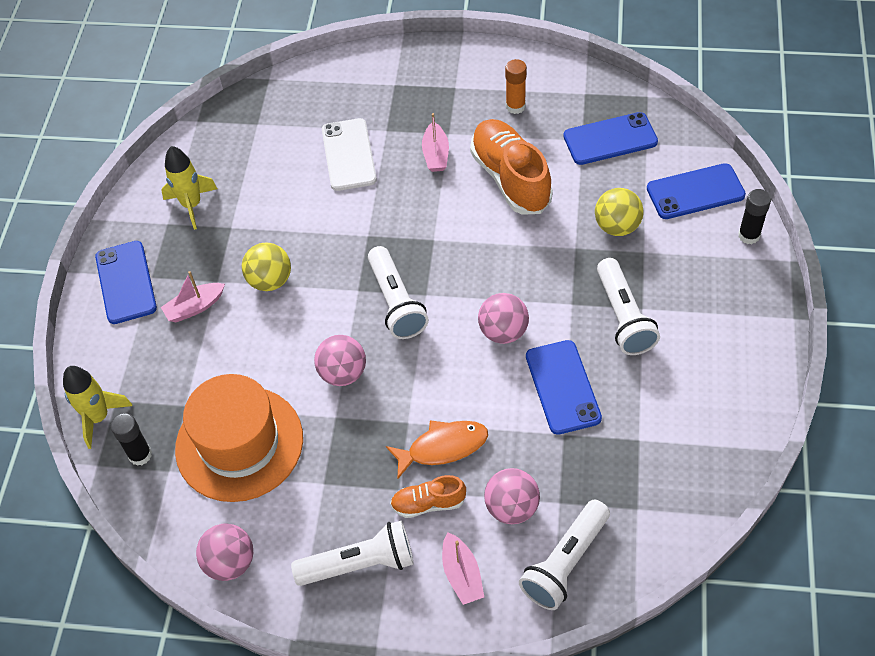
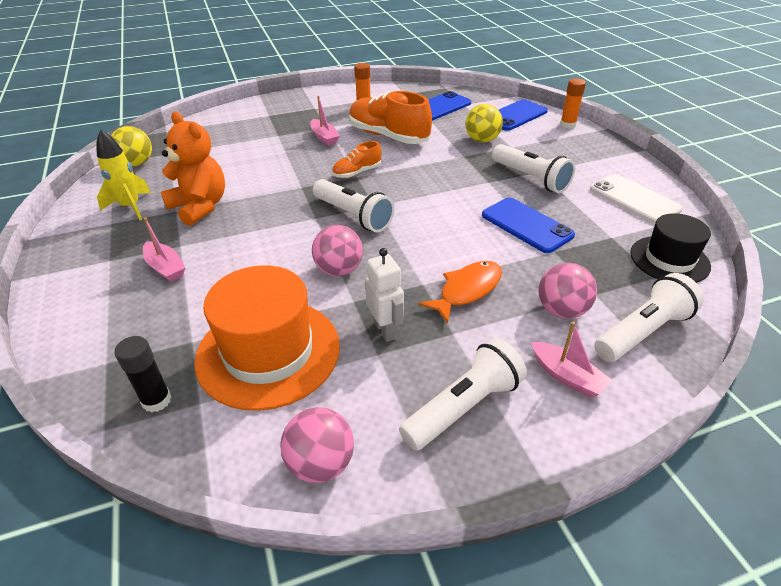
camera: 30 degrees left, 15 degrees down
(98, 417) = (89, 384): yellow rocket -> none
(126, 282) = (82, 270): blue phone -> none
(195, 307) = (165, 268): pink boat -> pink boat turned 75 degrees counterclockwise
(255, 230) = (200, 207): none -> orange teddy bear
(270, 280) = (231, 232): yellow ball -> yellow ball (136, 163)
(344, 461) = (385, 330): none -> white robot
(349, 155) = (256, 152): white phone -> white phone (634, 199)
(428, 503) = (488, 333): orange shoe -> orange shoe (357, 172)
(503, 331) = (453, 208): pink ball -> none
(565, 562) = (642, 332): white flashlight -> white flashlight turned 135 degrees counterclockwise
(671, 494) = (669, 259): none -> black hat
(749, 235) = (567, 125): black glue stick -> orange glue stick

